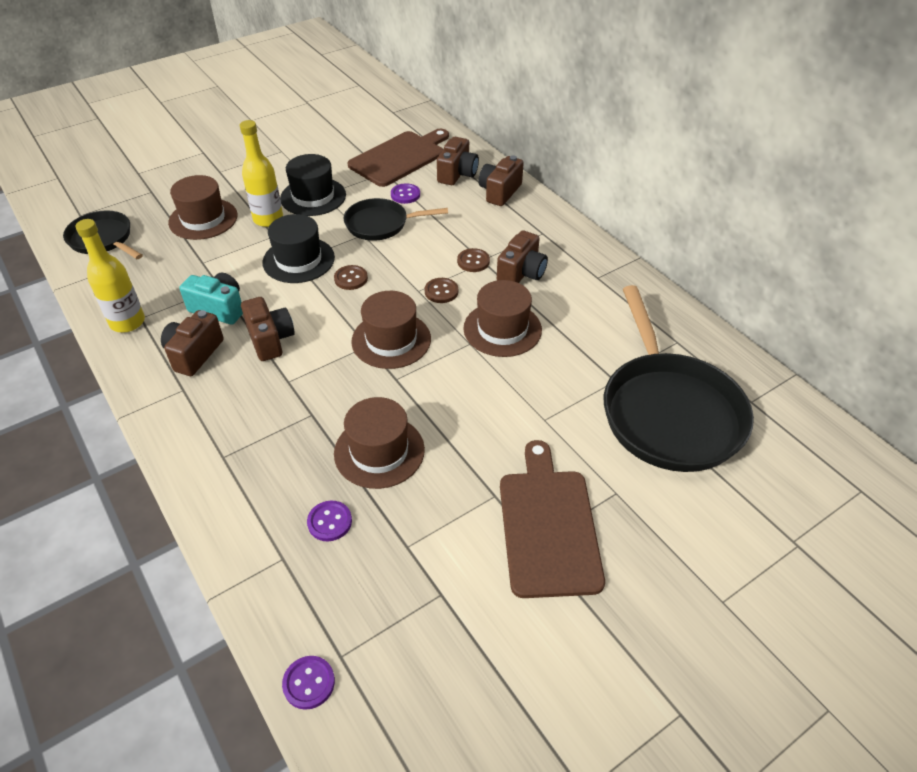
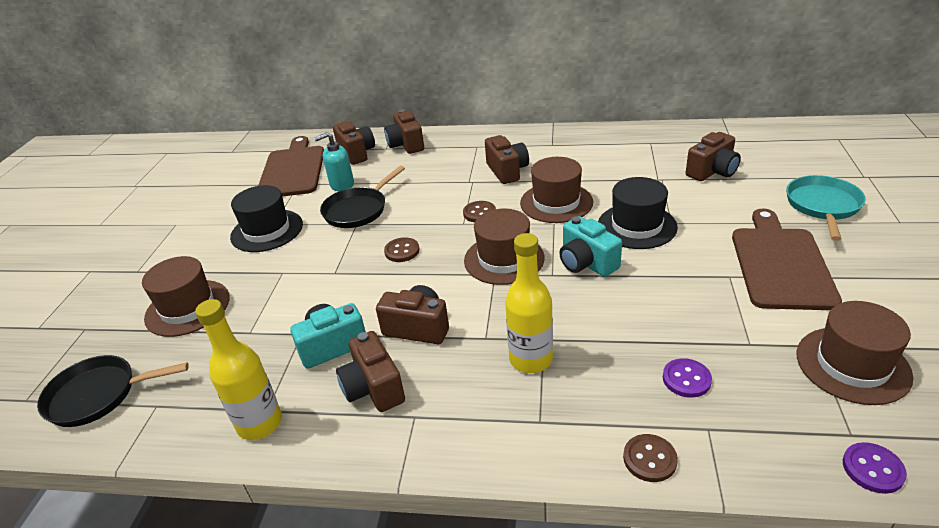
camera: 45 degrees left, 10 degrees down
(268, 219) = (255, 267): yellow bottle -> yellow bottle (530, 359)
(298, 260) = (336, 270): black hat -> black hat (637, 226)
(379, 451) = (627, 317): brown hat -> brown hat (852, 365)
(405, 195) = (342, 185): purple button -> turquoise soap dispenser
(430, 392) = (586, 263): none -> turquoise camera
(473, 261) = (465, 185): brown button -> brown button (649, 459)
(548, 525) = (780, 264): brown cutting board -> brown cutting board turned 60 degrees clockwise
(669, 411) = (712, 171): black pan -> brown camera
(689, 524) = (823, 206): none -> turquoise pan

